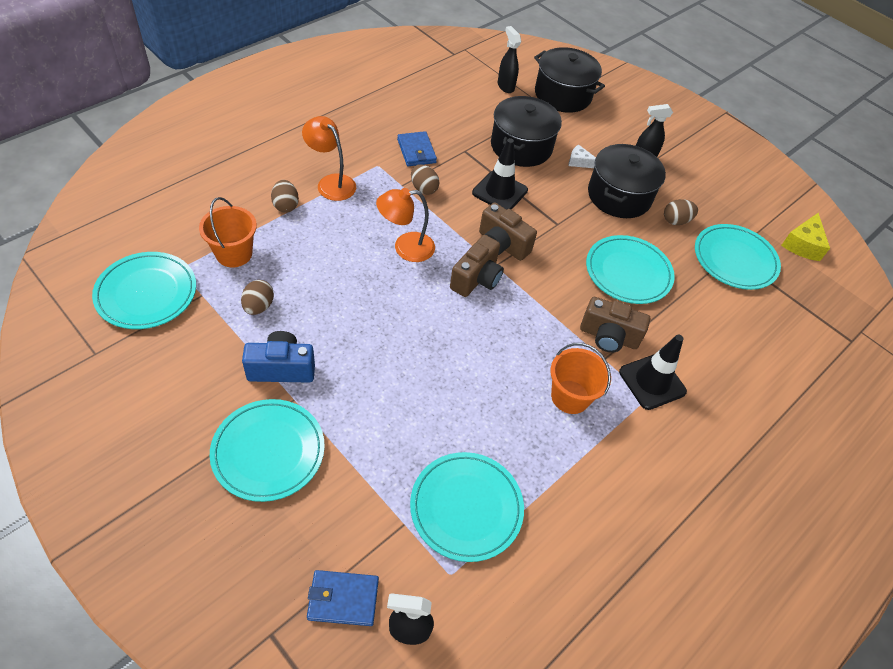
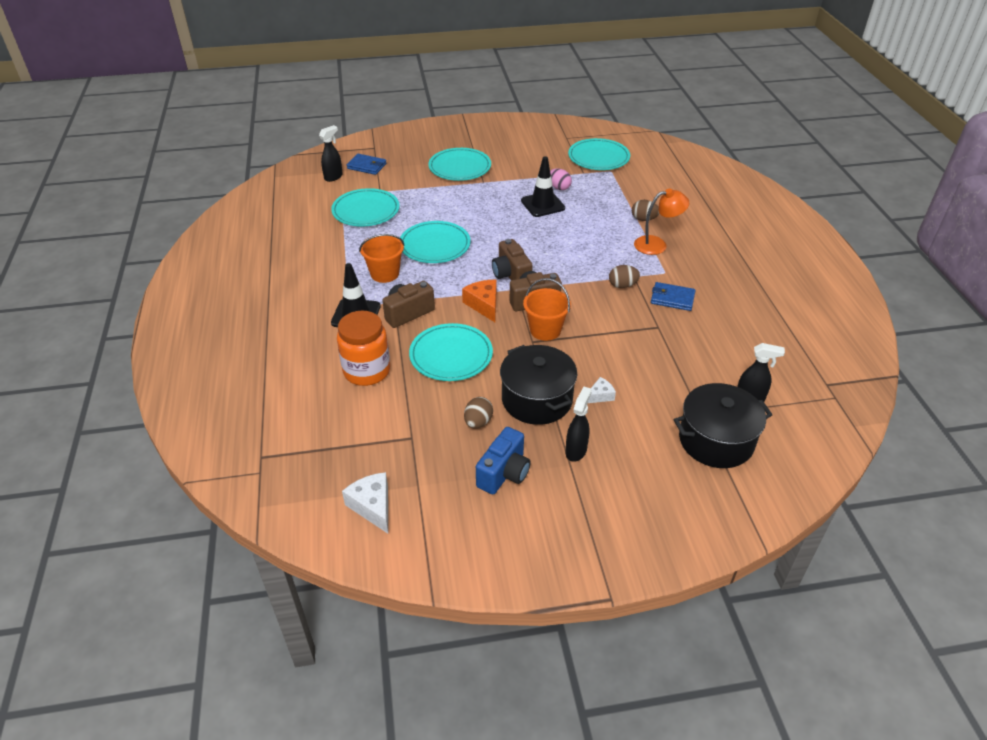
camera: 130 degrees right, 10 degrees down
(234, 254) = (610, 190): orange bucket -> orange bucket (545, 330)
(258, 306) = (559, 187): brown egg -> pink egg
(281, 368) = (507, 183): blue camera -> blue camera (504, 473)
(343, 599) = (367, 166): blue wallet -> blue wallet turned 75 degrees clockwise
(405, 248) = (565, 255): orange lamp -> none
(499, 191) = (592, 325): black traffic cone -> black traffic cone (542, 204)
(521, 146) = (644, 365): black pot -> none
(541, 280) = (484, 305): none -> orange cheese
(705, 324) = (367, 371): none -> orange jar
(734, 259) = (404, 435): turquoise plate -> turquoise plate (435, 245)
(802, 245) = (372, 506): yellow cheese -> white cheese

